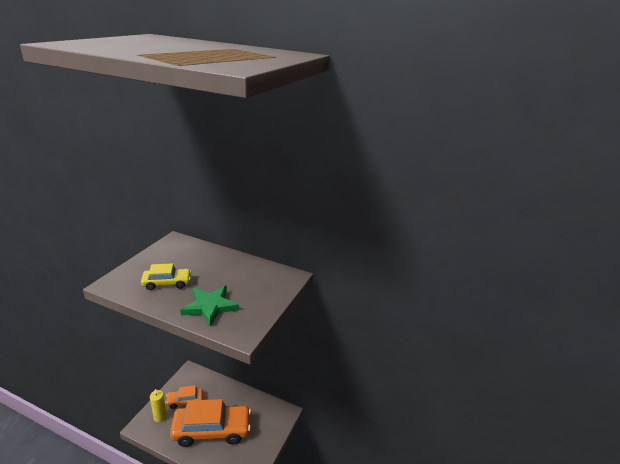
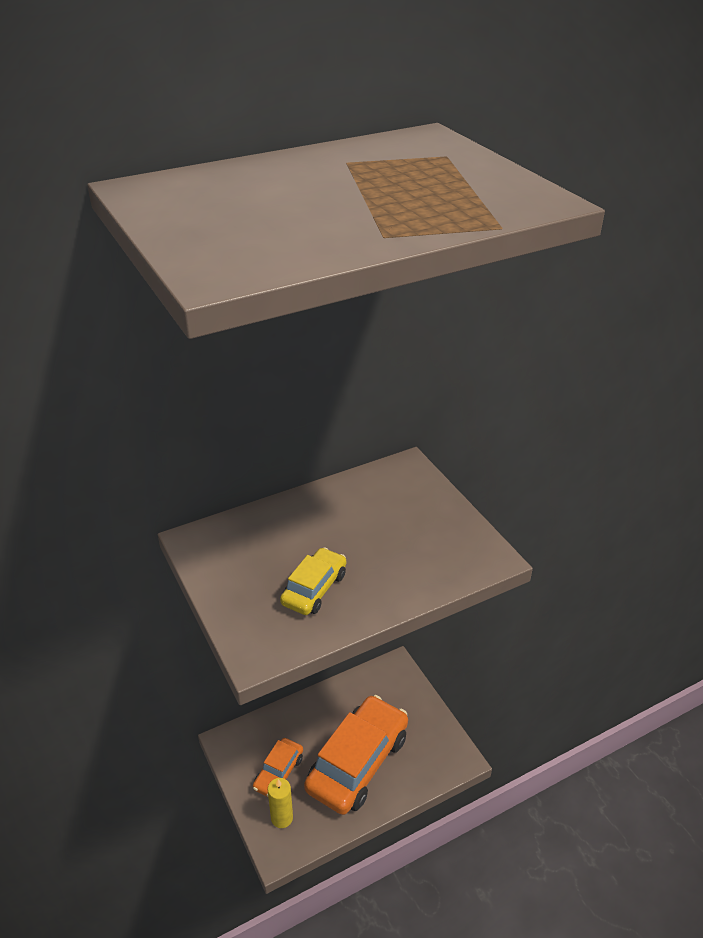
camera: 50 degrees left, 10 degrees up
(210, 306) = (411, 565): green star -> none

